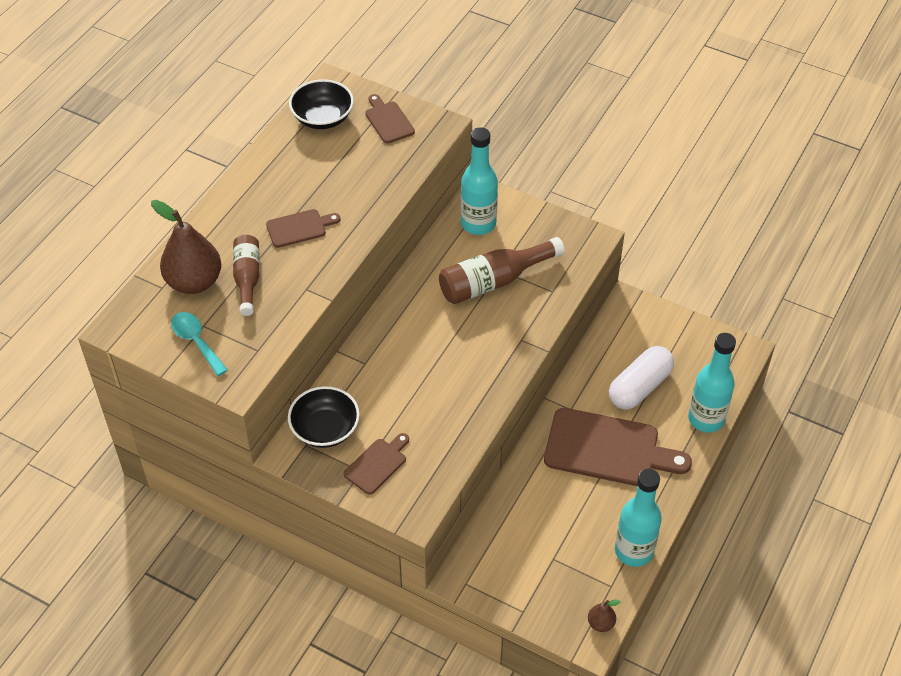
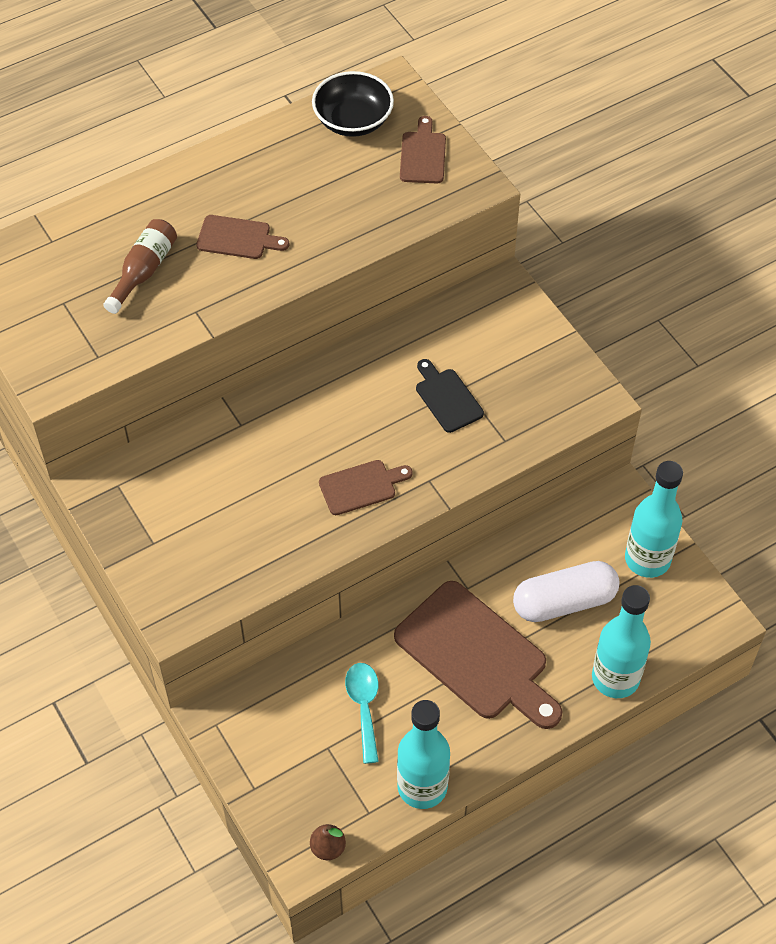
camera: 30 degrees right, 5 degrees up
(194, 282) = (87, 250): brown pear -> none
(196, 342) = (44, 317): turquoise spoon -> turquoise spoon (364, 707)
(325, 429) = (148, 478): black bowl -> none
(377, 464) = (175, 544): brown cutting board -> brown cutting board (361, 486)
(478, 224) = (477, 322): turquoise bottle -> turquoise bottle (647, 559)
(494, 281) = (447, 398): brown bottle -> black cutting board

